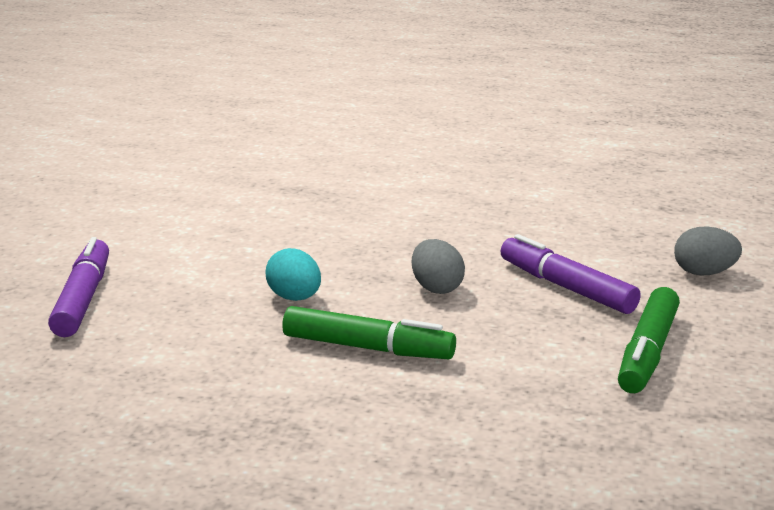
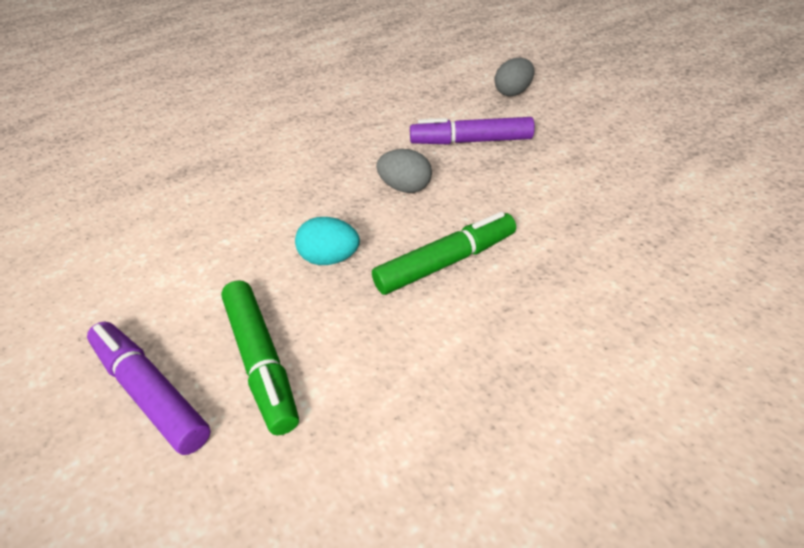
camera: 45 degrees left, 20 degrees up
(647, 353) = (579, 156): green marker -> green marker (262, 360)

